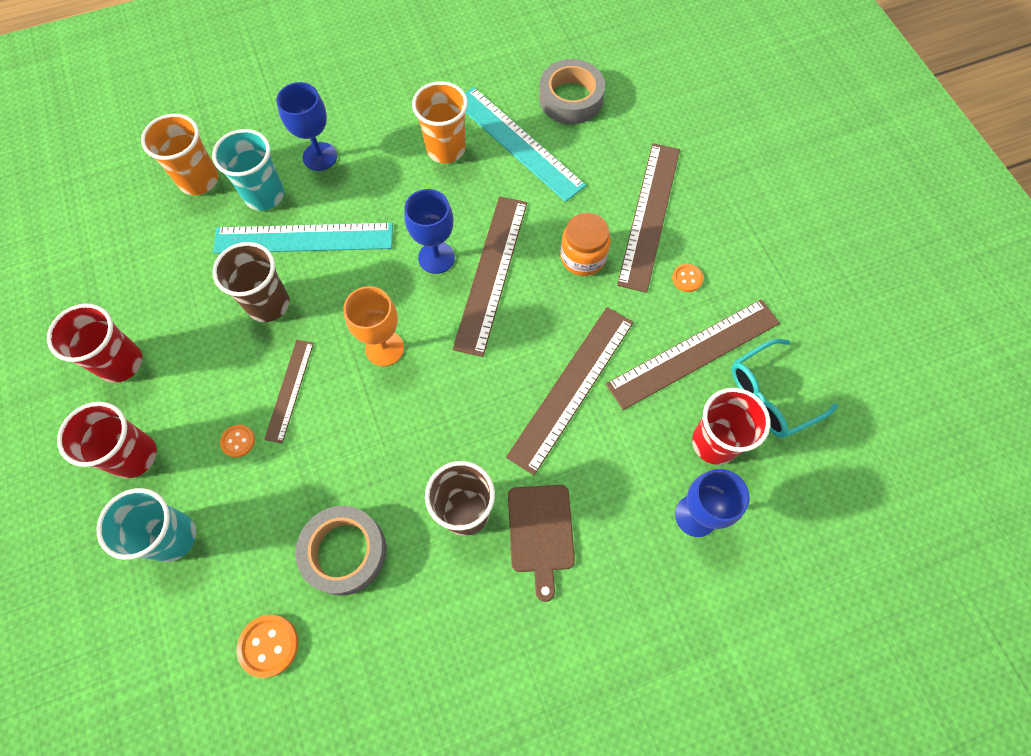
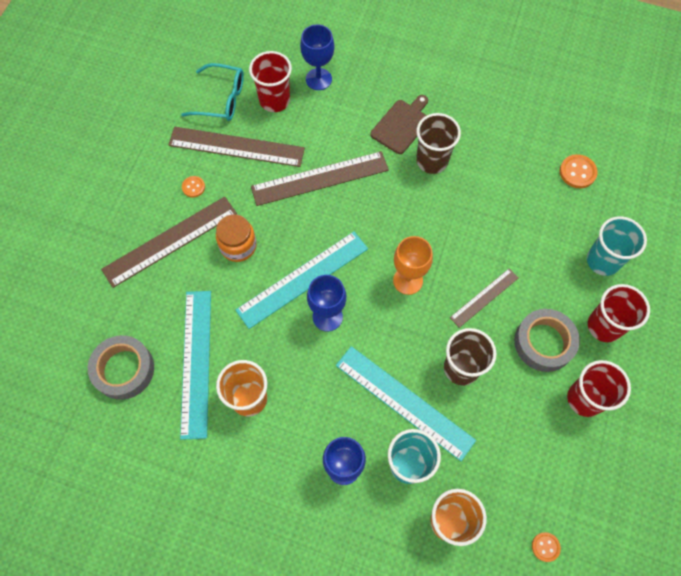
camera: 140 degrees left, 0 degrees up
(238, 441) = (535, 288): orange button -> orange button (545, 547)
(344, 552) = (510, 187): grey tape -> grey tape (544, 342)
(491, 273) = (303, 279): brown ruler -> turquoise ruler

